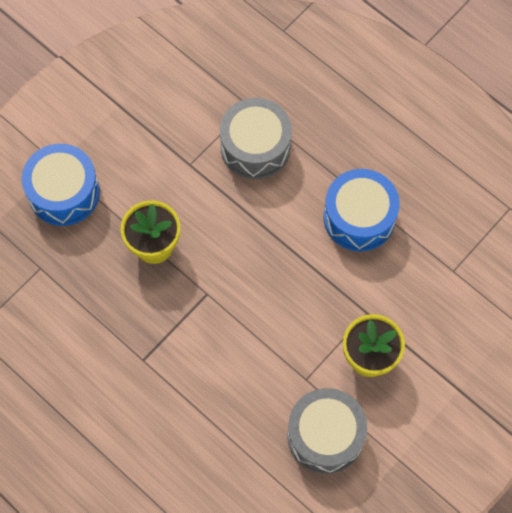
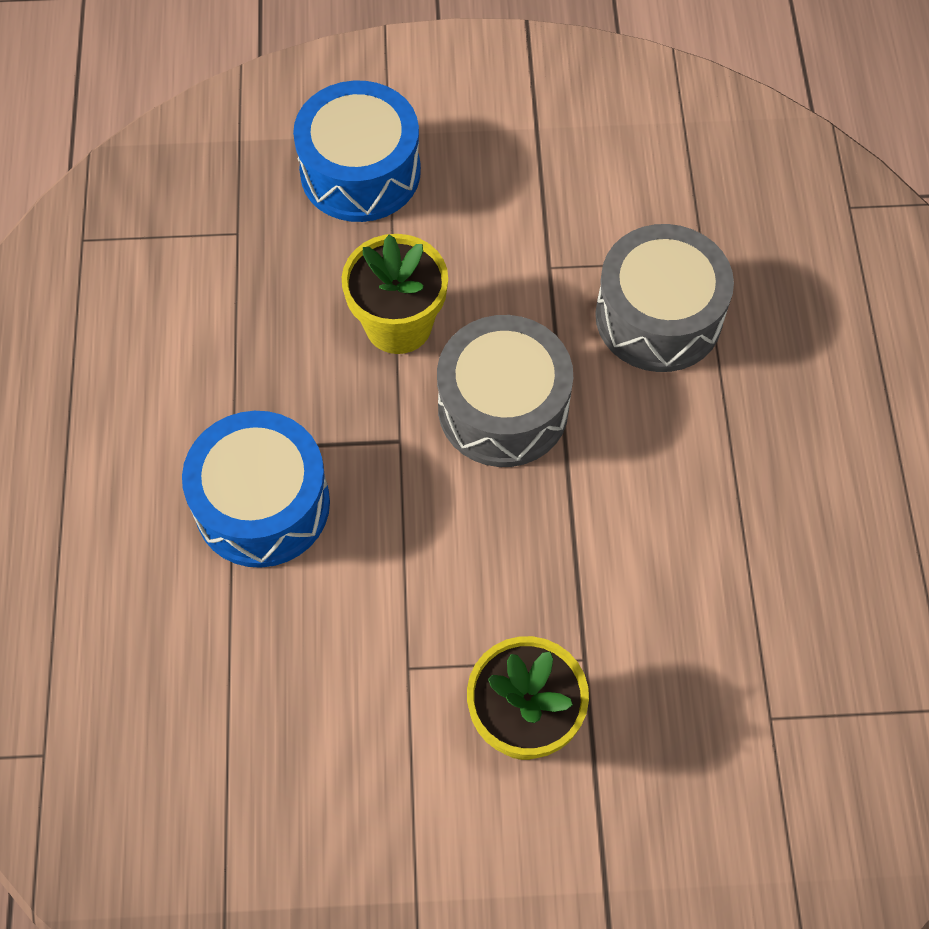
camera: 45 degrees right, 5 degrees down
(325, 435) = (353, 767): grey drum -> grey drum (503, 408)
(359, 217) = (707, 525): blue drum -> blue drum (262, 504)

